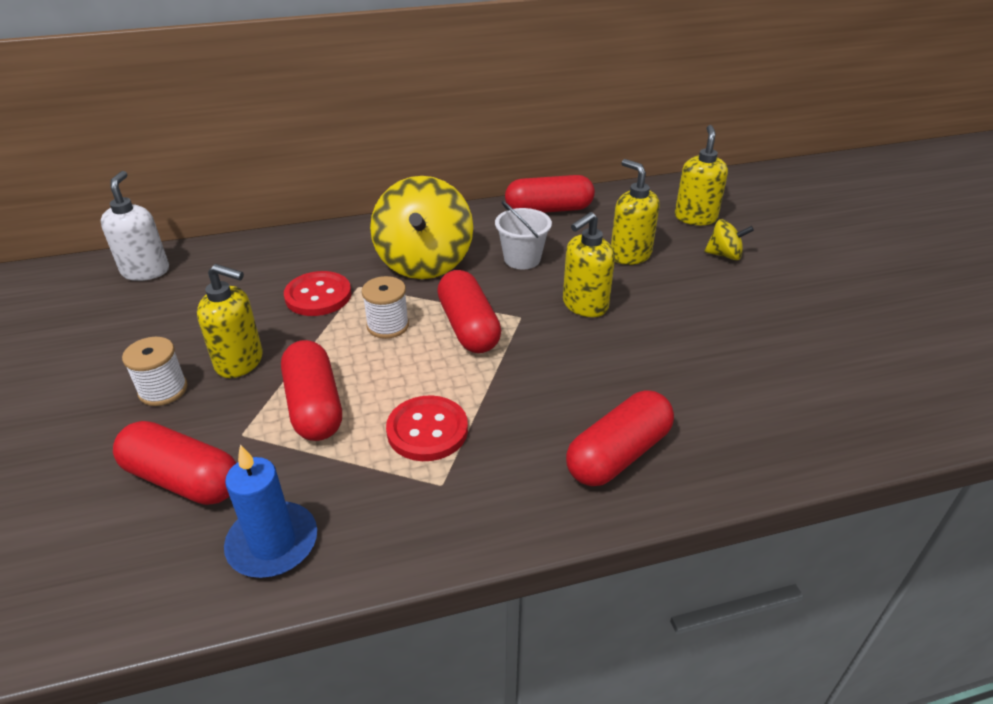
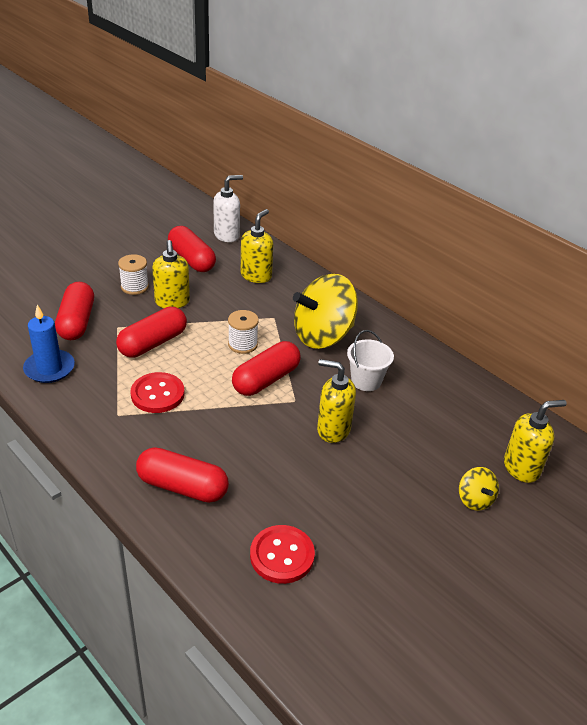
camera: 60 degrees right, 0 degrees up
(318, 296) = (251, 305): red button -> red button (282, 555)
(549, 209) = (448, 375): red capsule -> red capsule (192, 259)
(630, 255) = (422, 439): yellow soap dispenser -> yellow soap dispenser (256, 276)

